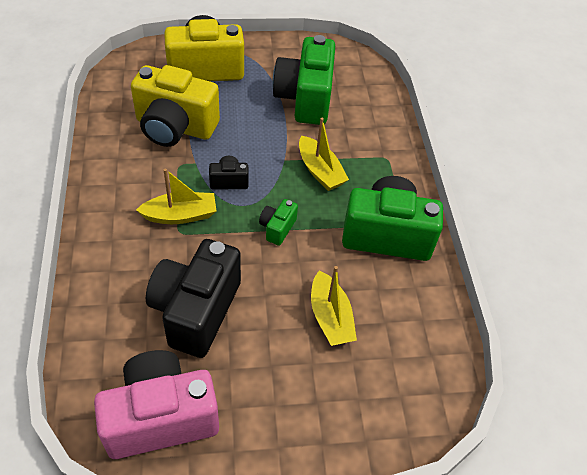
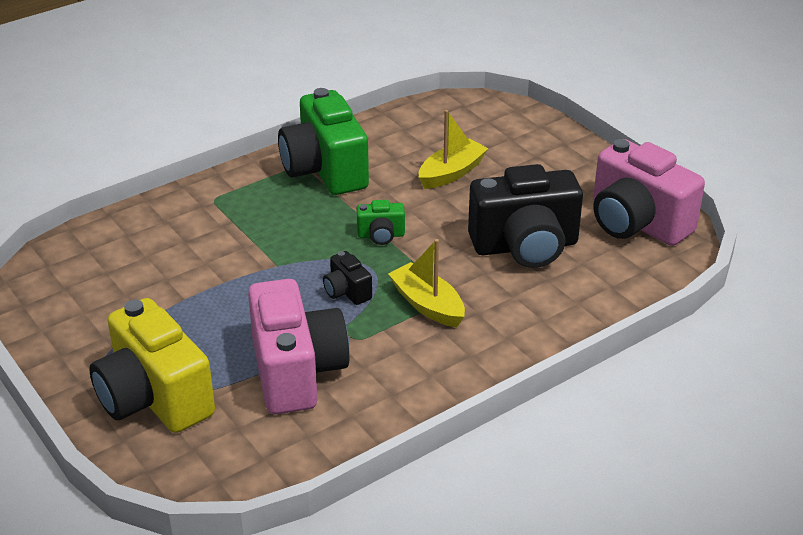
camera: 115 degrees left, 15 degrees down
(175, 127) = (297, 372): yellow camera -> pink camera
(305, 98) = (154, 287): green camera -> none
(320, 171) = (273, 235): yellow boat -> none

